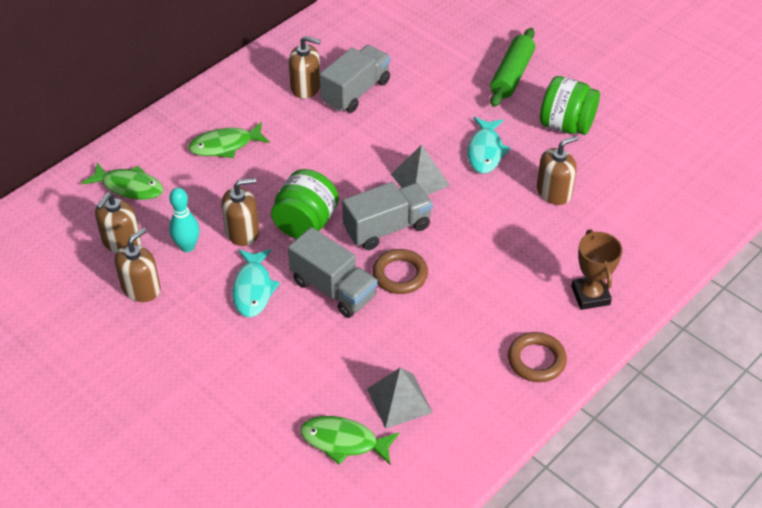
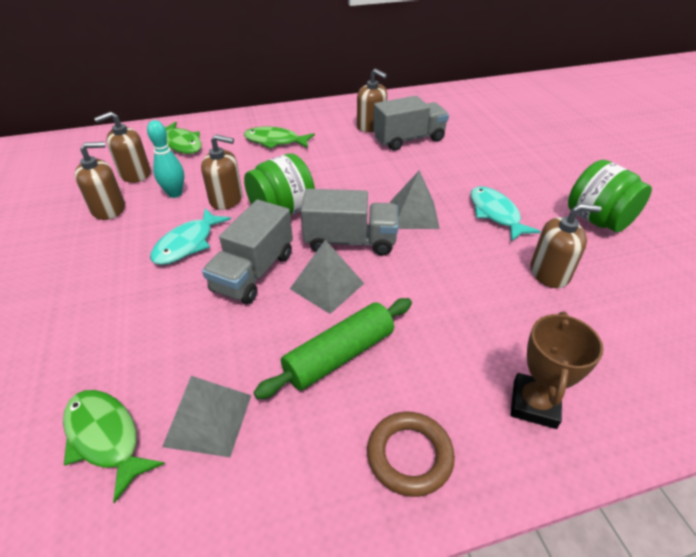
camera: 30 degrees right, 5 degrees down
(333, 289) = (253, 272): grey truck -> grey truck turned 45 degrees clockwise
(400, 274) = (327, 286): brown ring -> grey pyramid
(485, 151) = (495, 214): turquoise fish -> turquoise fish turned 120 degrees clockwise
(512, 75) = (561, 167): green rolling pin -> green rolling pin (339, 355)

